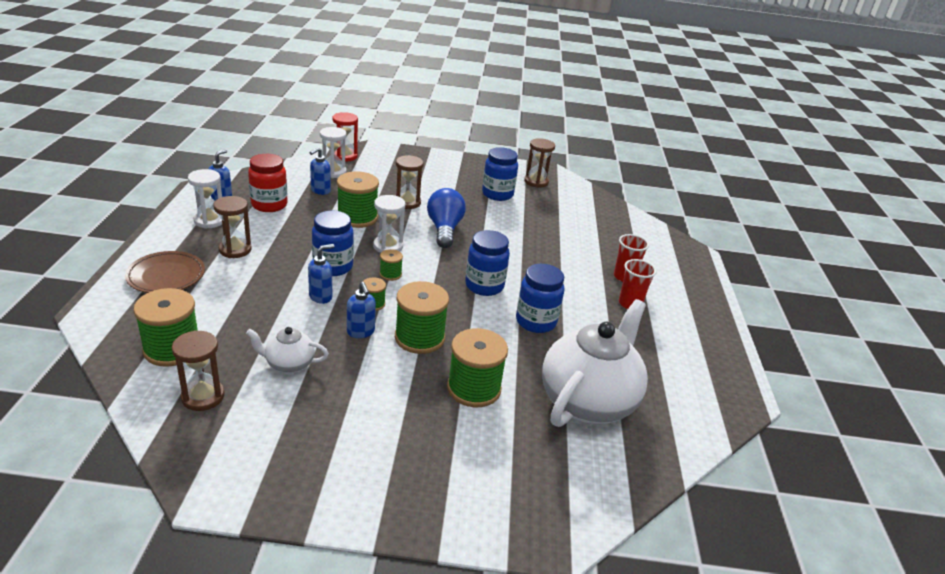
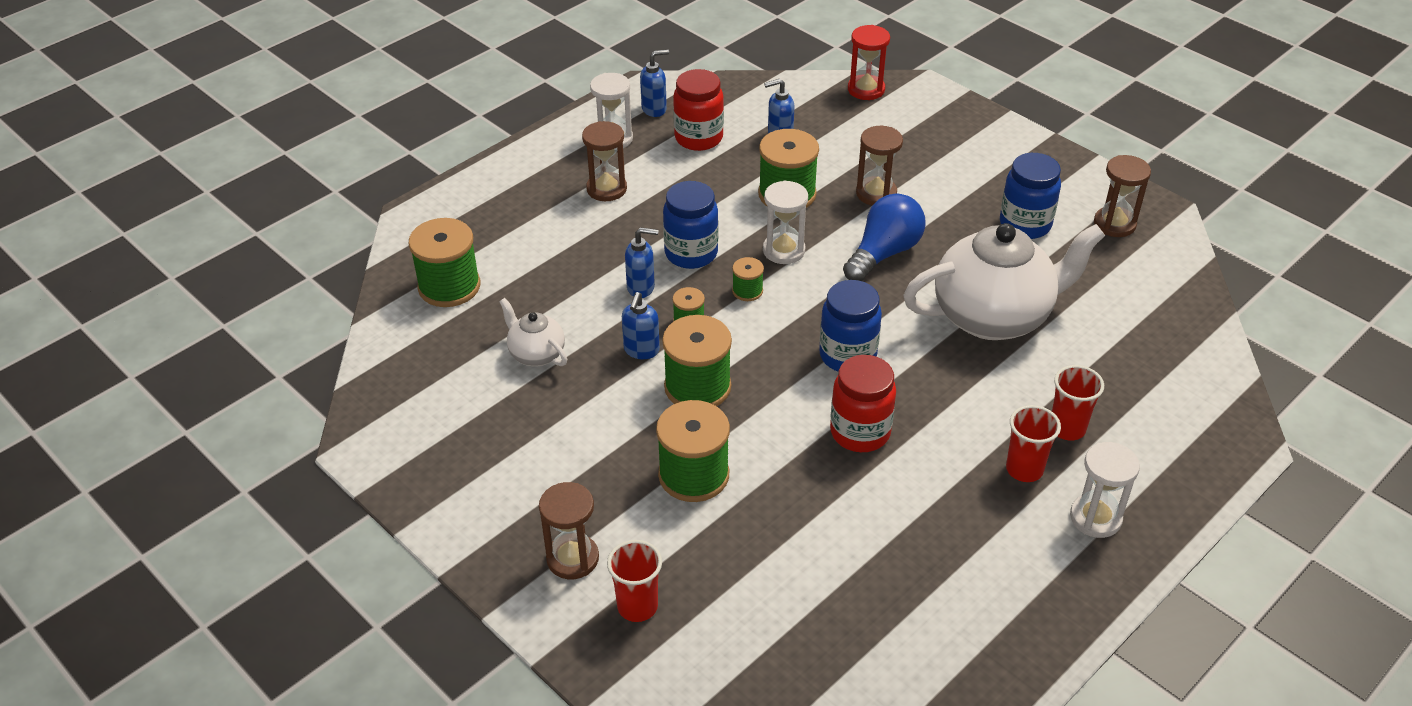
camera: 45 degrees right, 10 degrees up
(166, 276) = (512, 197): brown plate -> none
(203, 396) = (433, 351): brown hourglass -> brown hourglass (572, 558)
(333, 172) = (824, 112): white hourglass -> white hourglass (1095, 518)
(530, 486) = (637, 606): none -> red cup
(536, 321) = (860, 432): blue jar -> red jar
(588, 401) = (808, 558): white teapot -> white teapot (993, 316)

